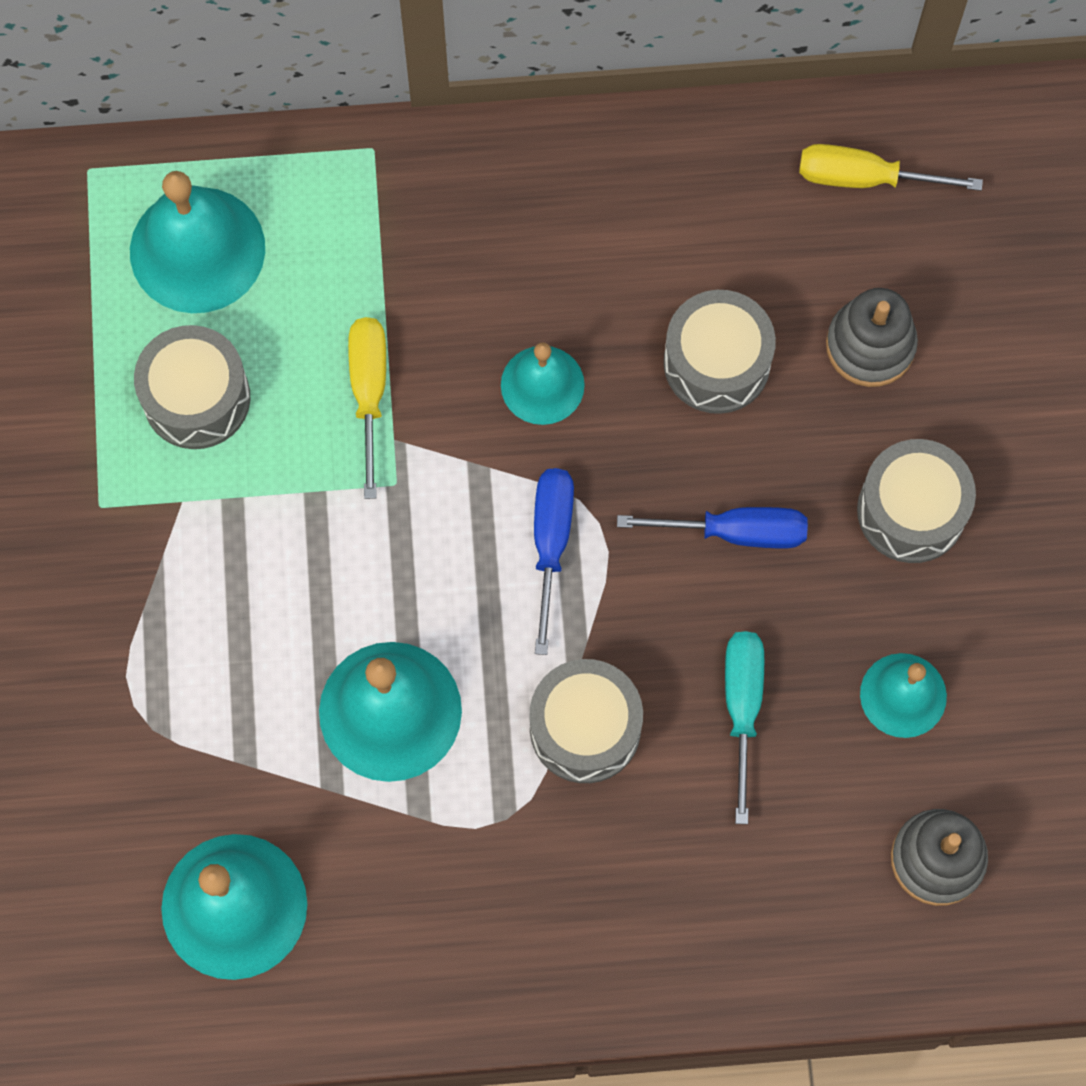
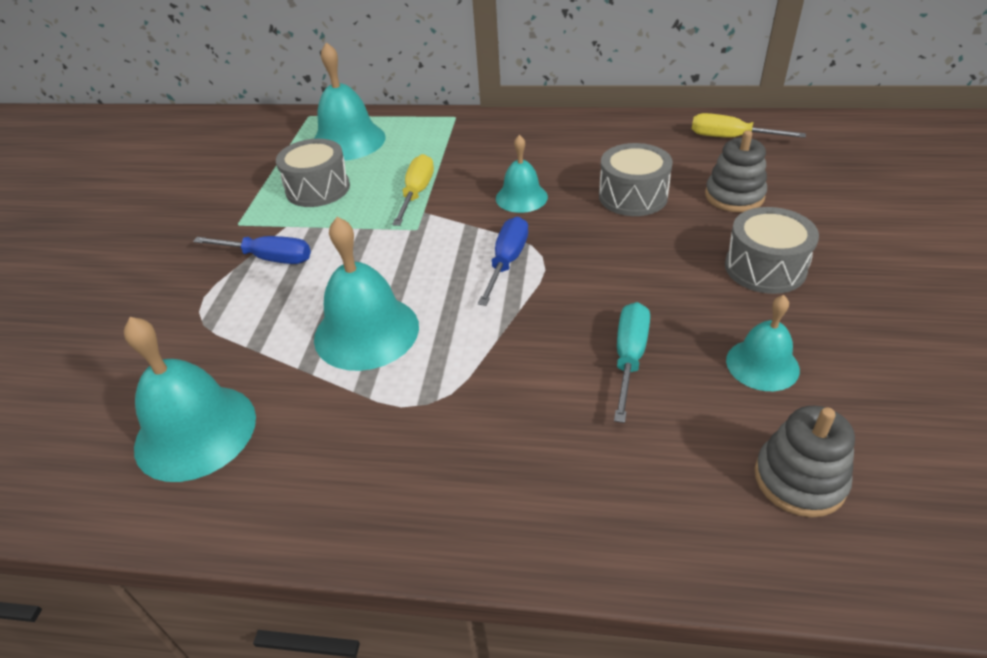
camera: 15 degrees right, 30 degrees down
(585, 728) = (504, 356): grey drum -> none
(737, 532) = (636, 267): blue screwdriver -> blue screwdriver (269, 258)

